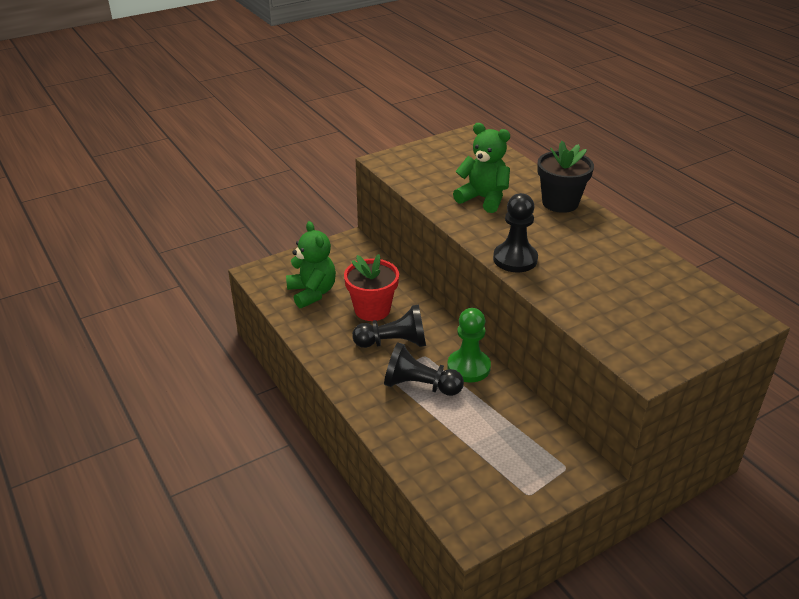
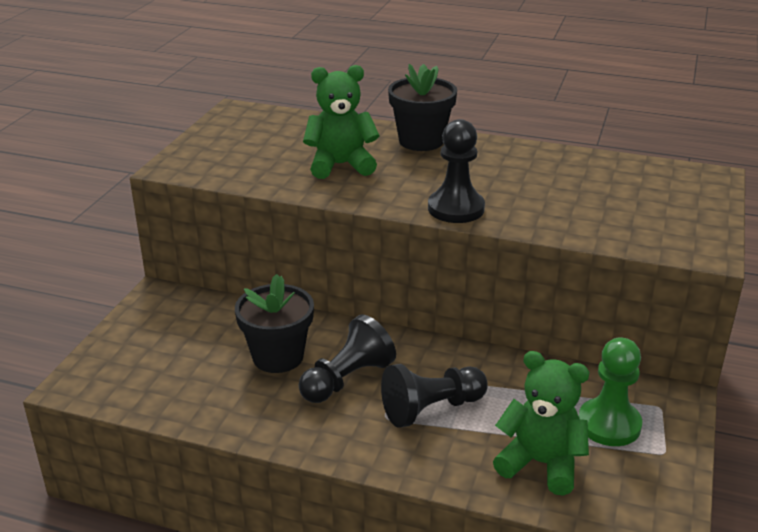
camera: 40 degrees left, 5 degrees down
(312, 293) = (180, 374): green teddy bear -> green teddy bear (541, 463)
(372, 310) = (278, 357): red flower pot -> black flower pot
(468, 367) = (455, 363): green pawn -> green pawn (609, 424)

